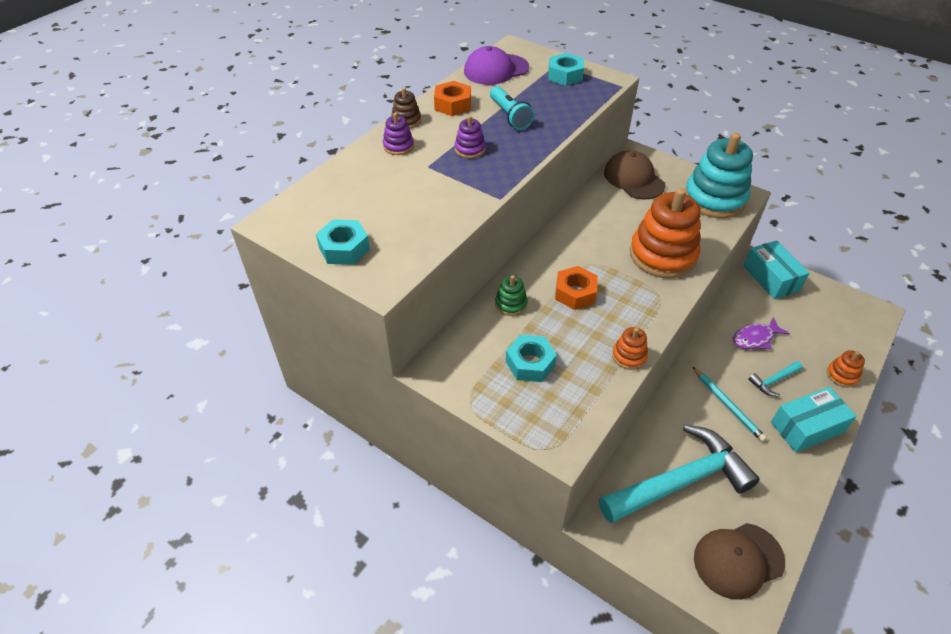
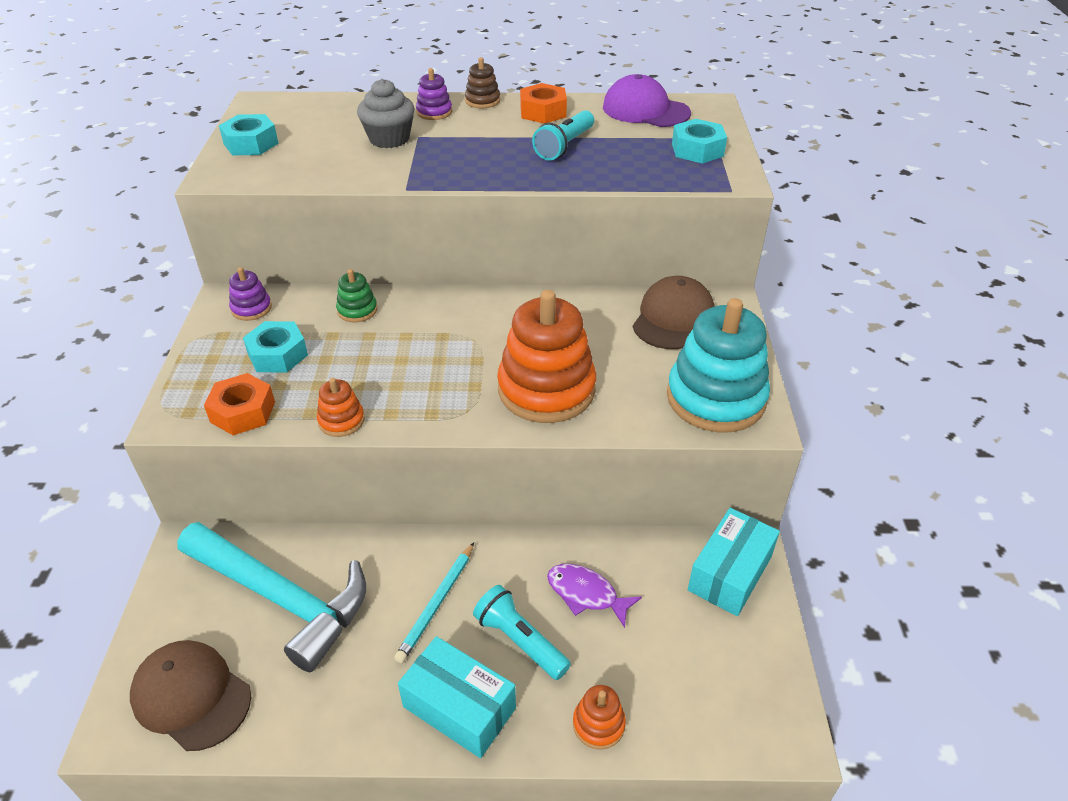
camera: 55 degrees right, 5 degrees down
(417, 180) = (389, 139): none -> grey cupcake
(470, 149) = (473, 146): purple stacking toy -> purple stacking toy (251, 308)
(575, 293) = (413, 346): orange nut -> orange nut (243, 412)
(773, 381) = (520, 641): turquoise hammer -> turquoise flashlight

